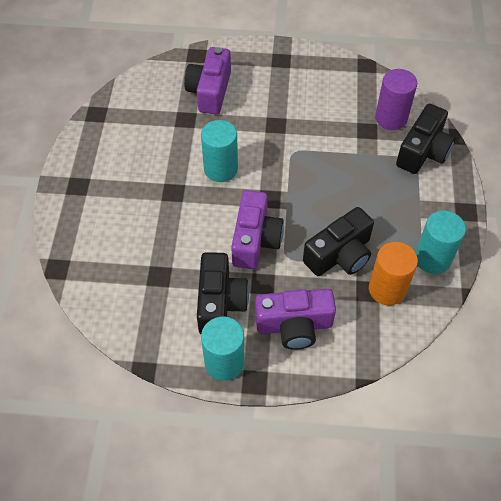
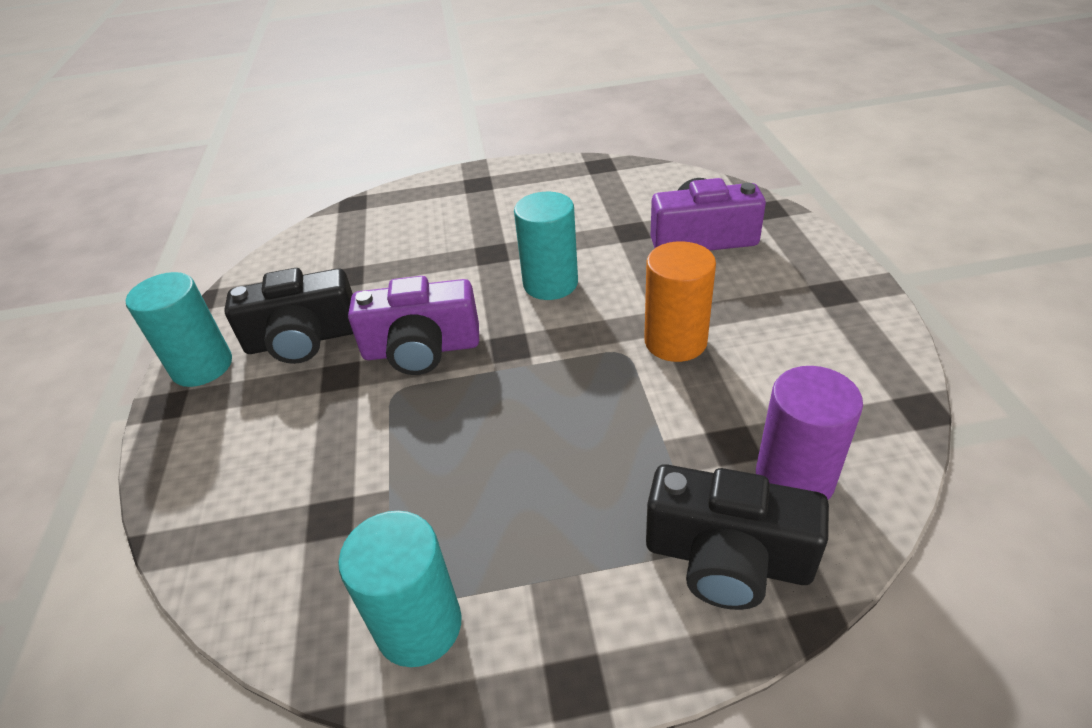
camera: 80 degrees right, 15 degrees down
(294, 325) = (258, 428): purple camera -> none
(340, 255) = (406, 460): black camera -> none
(387, 289) = (334, 549): orange cylinder -> orange cylinder (675, 341)

